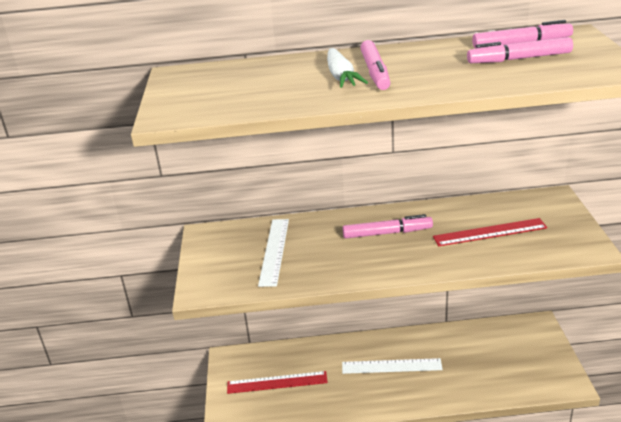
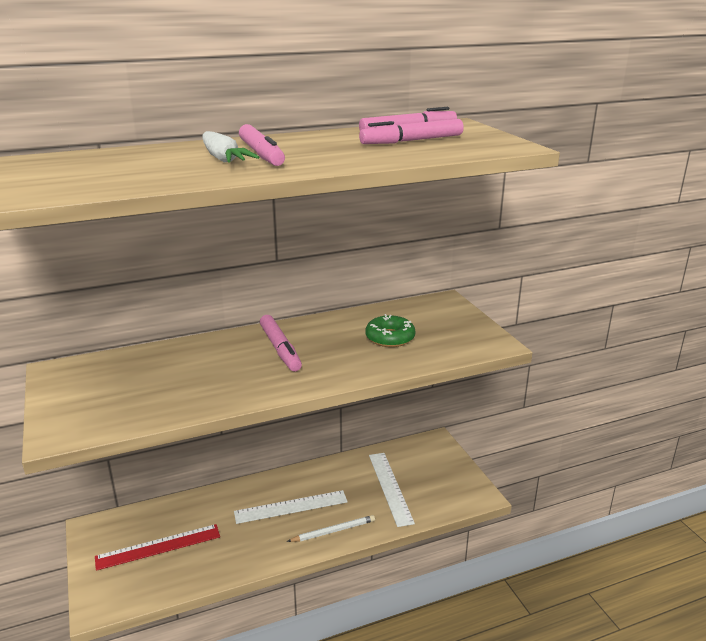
camera: 20 degrees left, 5 degrees down
(274, 251) = (149, 380): white ruler -> white ruler (390, 487)
(387, 233) = (280, 349): pink marker -> pink marker turned 90 degrees clockwise
(424, 394) = (333, 531): none -> white pencil
(489, 232) = (390, 338): red ruler -> green donut

